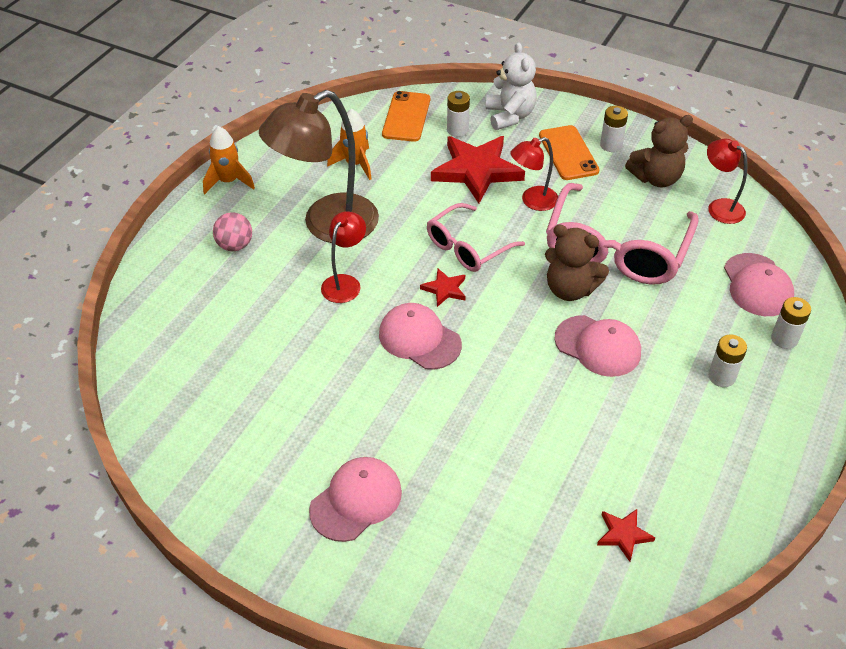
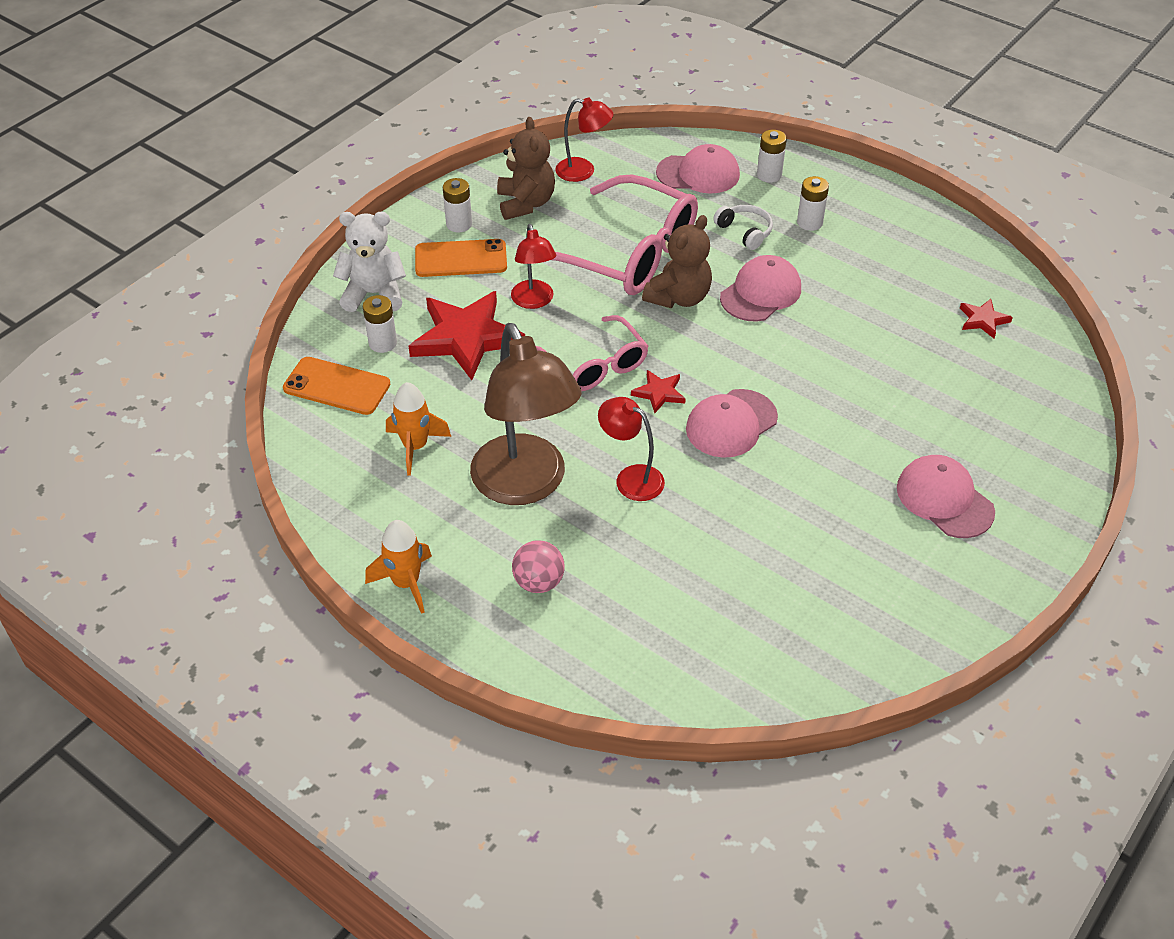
camera: 80 degrees left, 0 degrees up
(683, 327) = (745, 232): none -> white headphones
(719, 207) = (583, 171): red lamp -> red lamp turned 135 degrees counterclockwise

